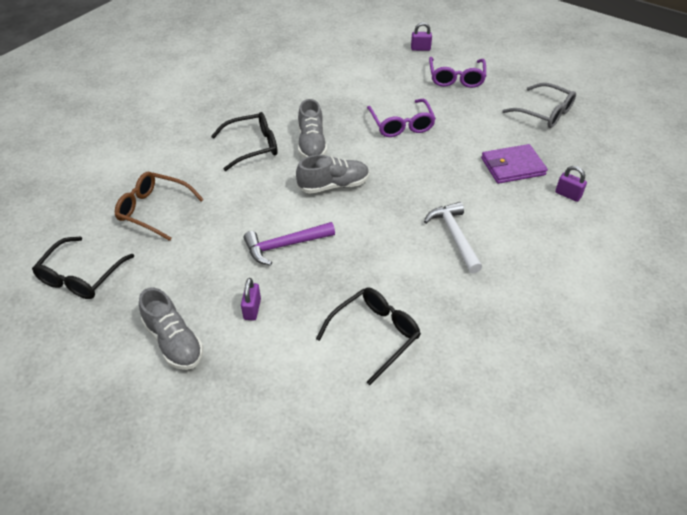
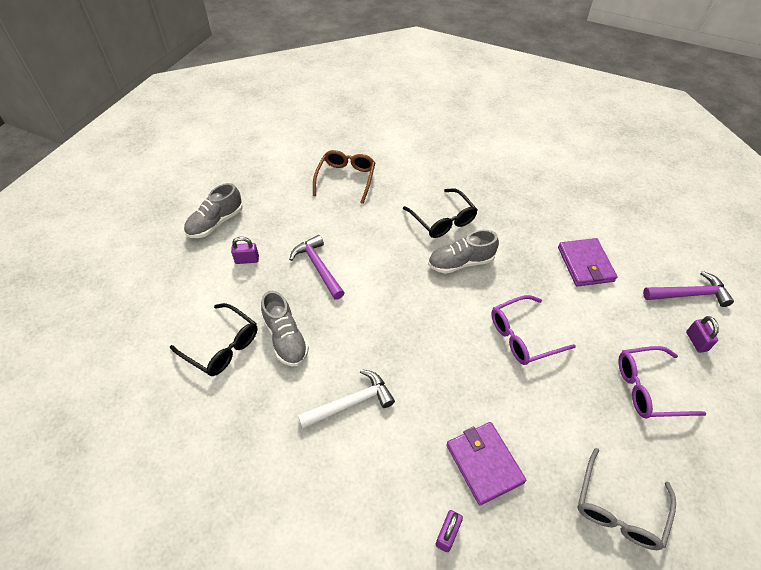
camera: 80 degrees right, 5 degrees up
(81, 276) = (273, 161): black glasses -> none
(333, 185) = (404, 289): grey shoe -> grey shoe (286, 338)
(336, 77) = (585, 264): none -> purple wallet
(379, 40) = (689, 294): none -> purple hammer

